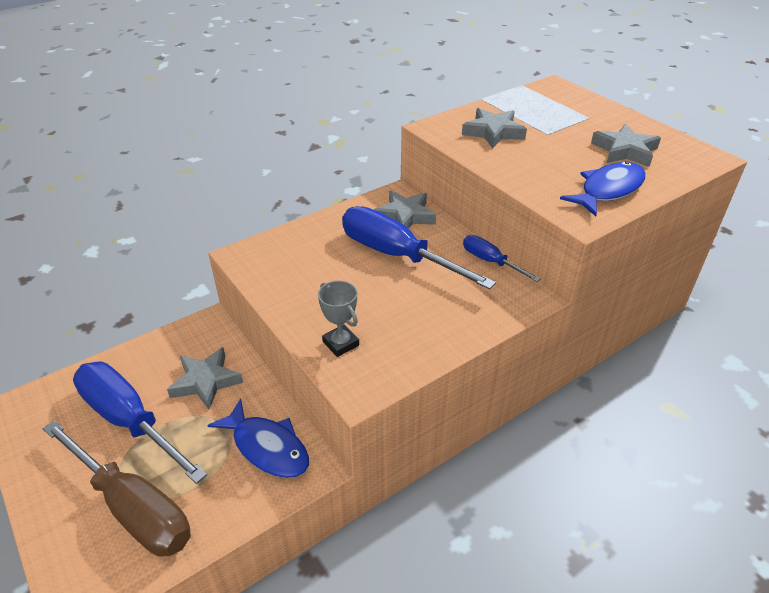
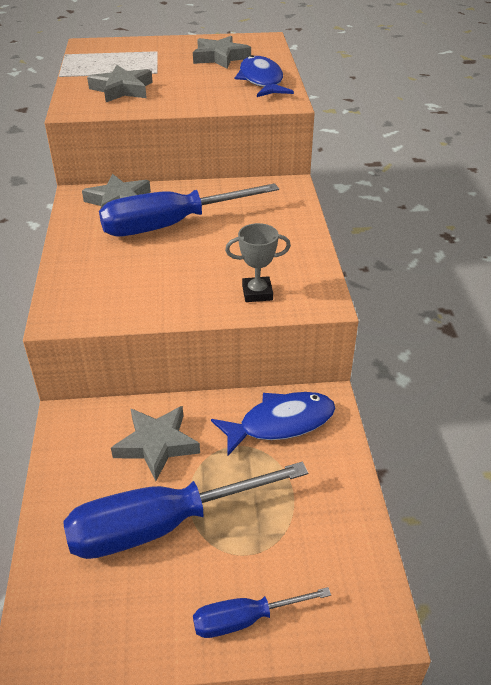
camera: 60 degrees left, 0 degrees up
(133, 508) = (287, 549): brown screwdriver -> none
(490, 261) = (229, 186): blue screwdriver -> blue screwdriver (245, 619)

